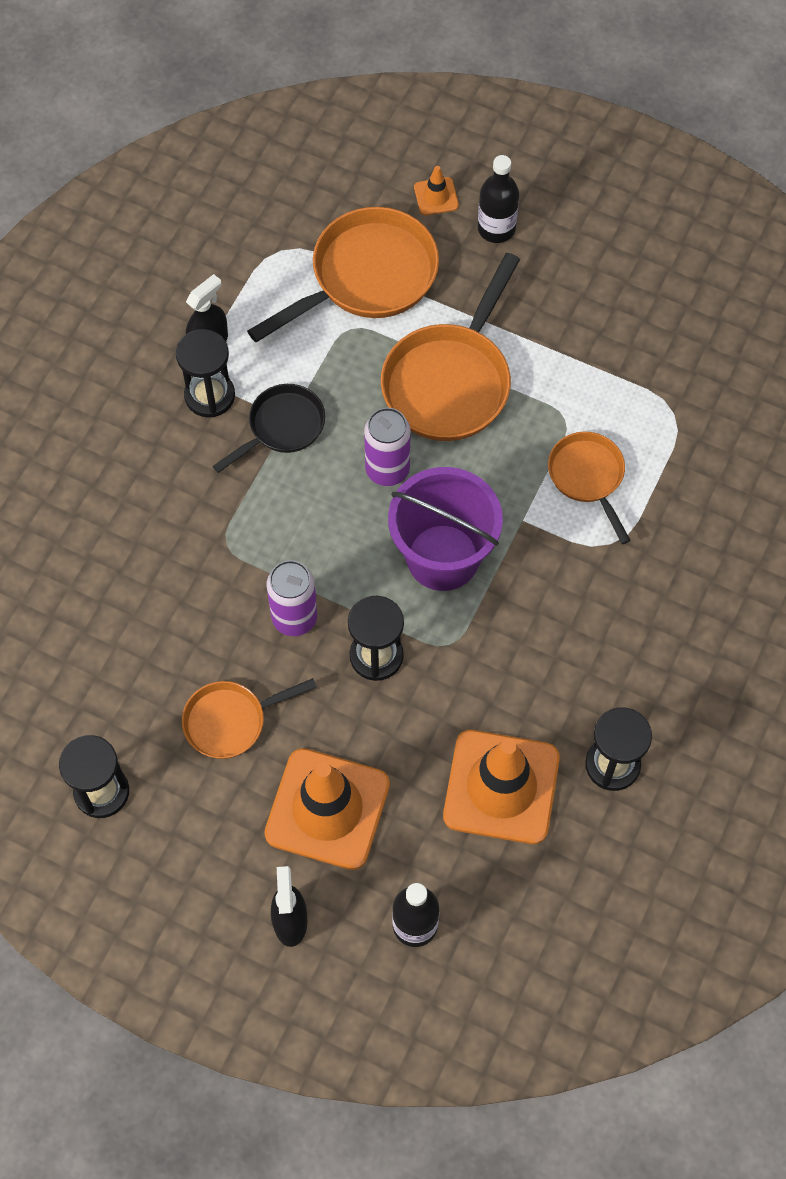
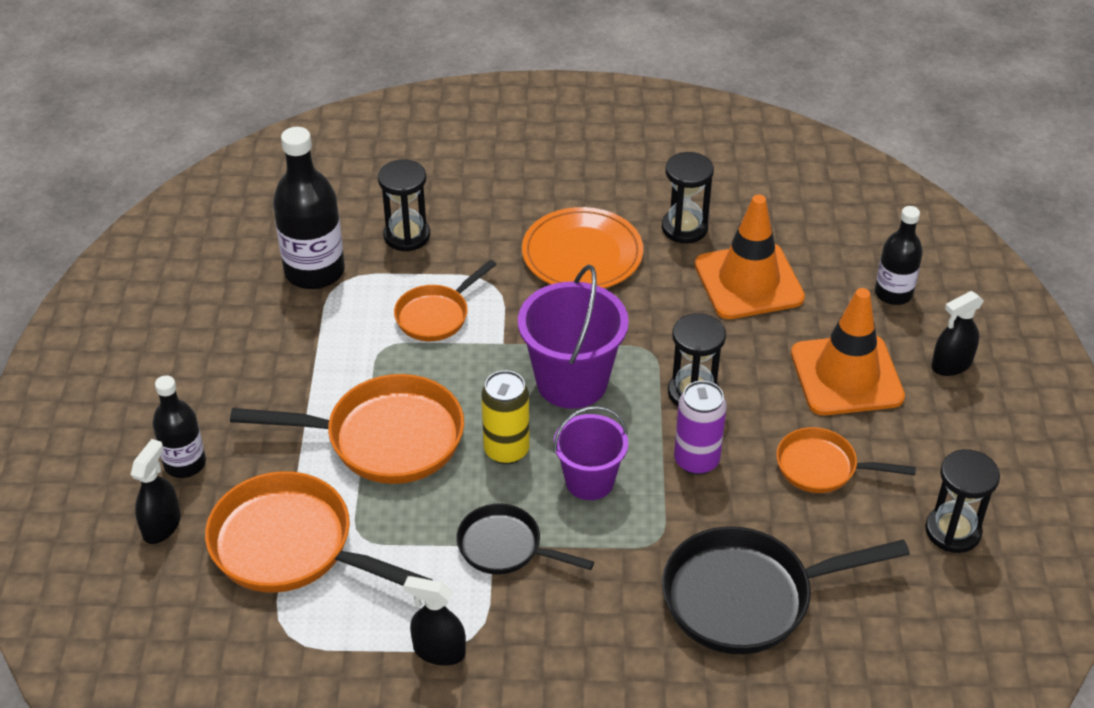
camera: 115 degrees left, 20 degrees down
(132, 584) = (746, 597): none -> black pan
(210, 396) = (502, 623): black hourglass -> black hourglass (407, 236)
(230, 721) = (822, 467): orange pan -> orange pan turned 150 degrees clockwise
(318, 520) = (589, 481): none -> purple bucket
(387, 470) = (506, 450): purple can -> yellow can
(436, 196) = (161, 526): orange traffic cone -> black spray bottle
(617, 644) = (582, 254): none -> orange plate
(699, 395) = (314, 271): none -> black bottle

